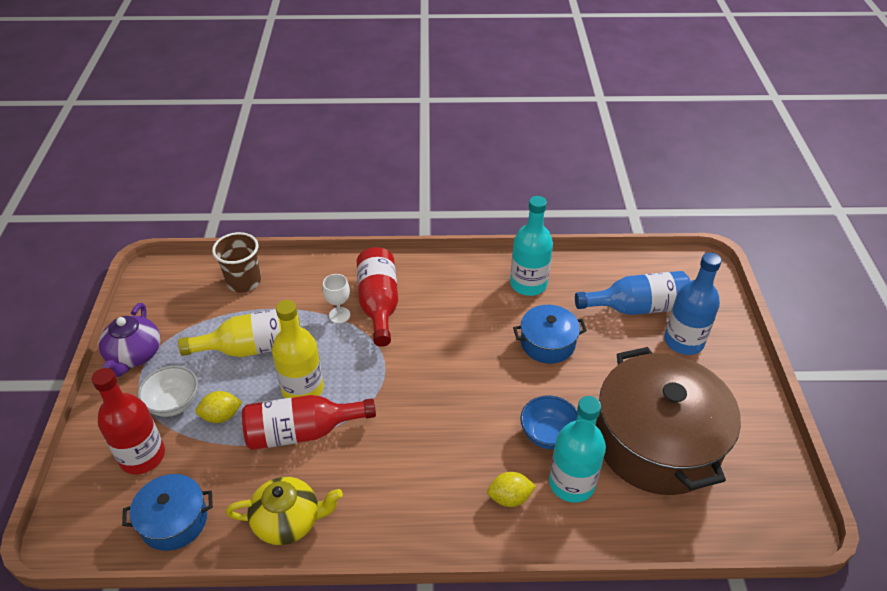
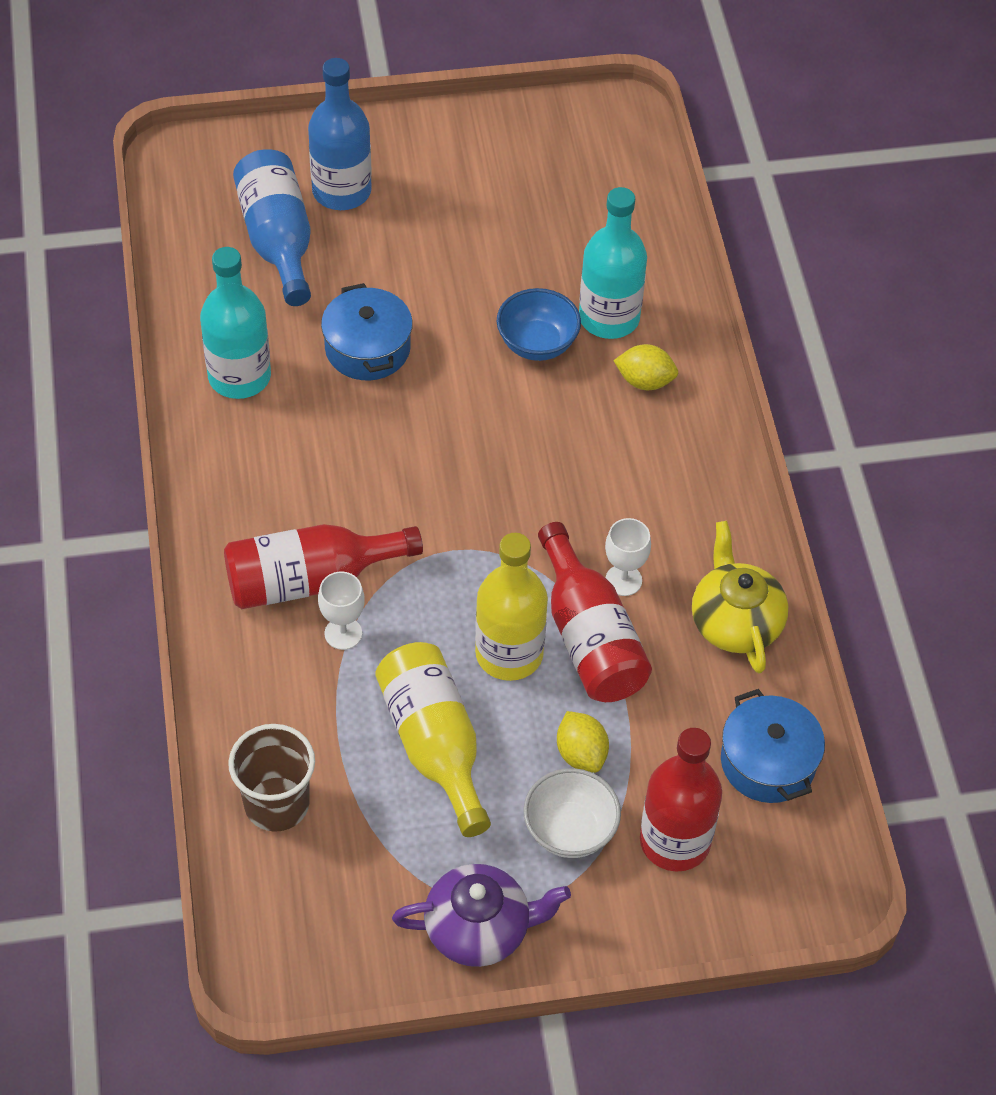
camera: 100 degrees left, 10 degrees up
(340, 457) = (623, 580): none -> white goblet
(509, 498) = (645, 381): yellow lemon -> yellow lemon turned 60 degrees counterclockwise
(657, 442) = (526, 229): brown pot -> none

